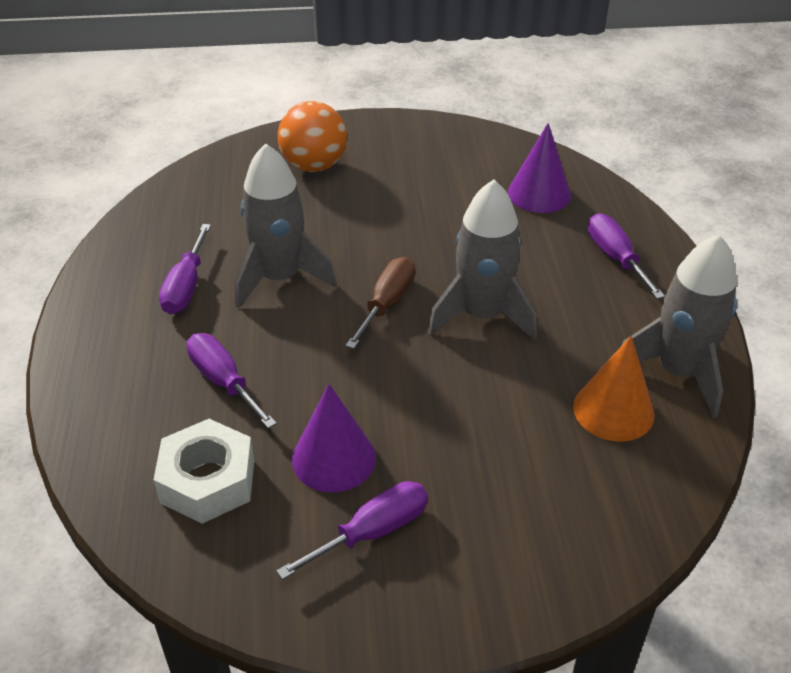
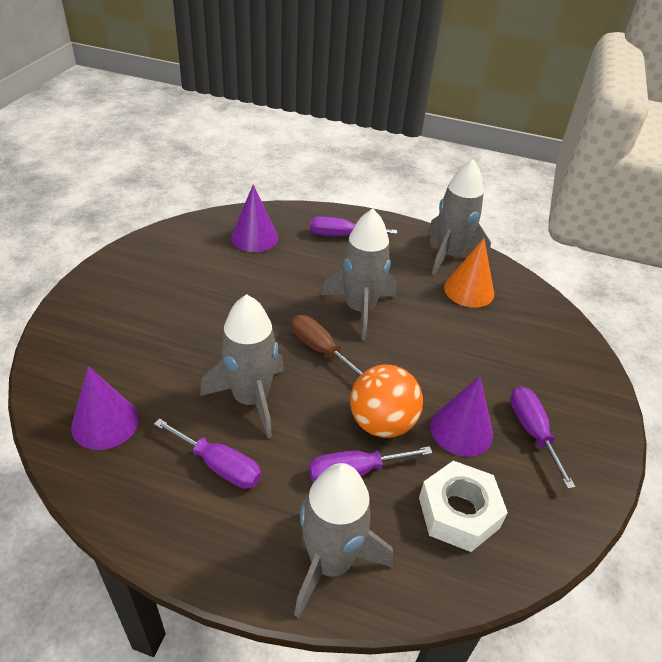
camera: 70 degrees left, 0 degrees up
(108, 395) = (330, 562): none -> grey rocket
(200, 204) = (105, 423): none -> purple cone
(314, 166) = (118, 331): orange ball -> orange ball (382, 423)

